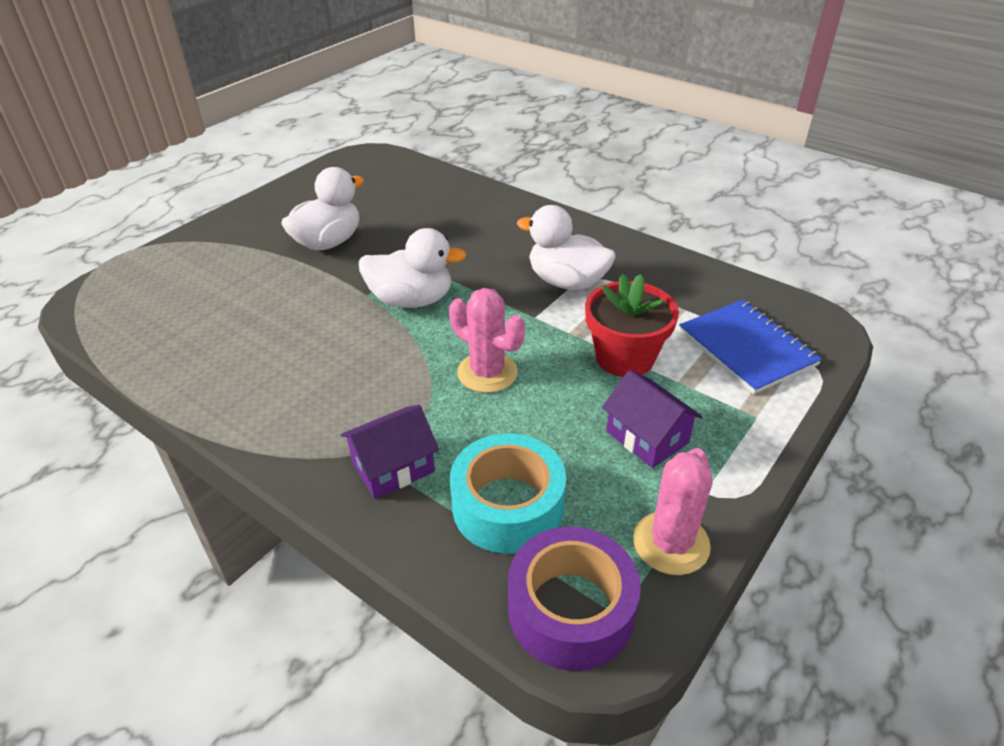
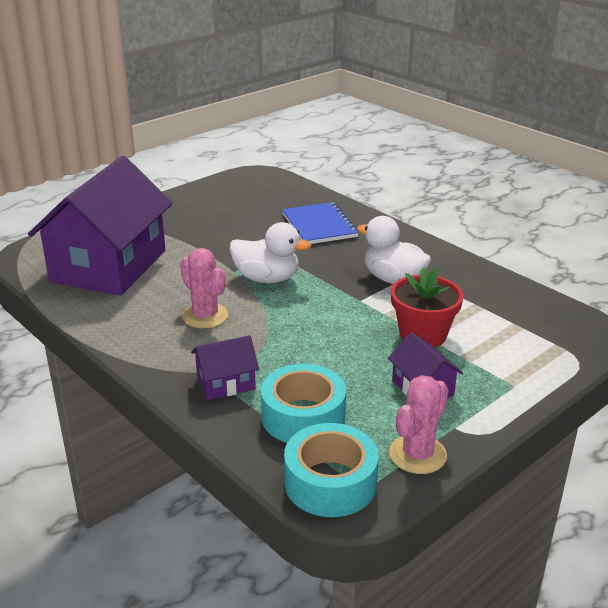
camera: 10 degrees right, 10 degrees down
(201, 306) = (109, 266): none -> purple house
(328, 242) = (212, 233): white duck -> none
(487, 372) = (312, 332): pink cactus -> pink cactus (205, 316)
(570, 610) = (330, 482): purple tape -> turquoise tape
(746, 348) = (524, 340): blue notebook -> blue notebook (319, 225)

